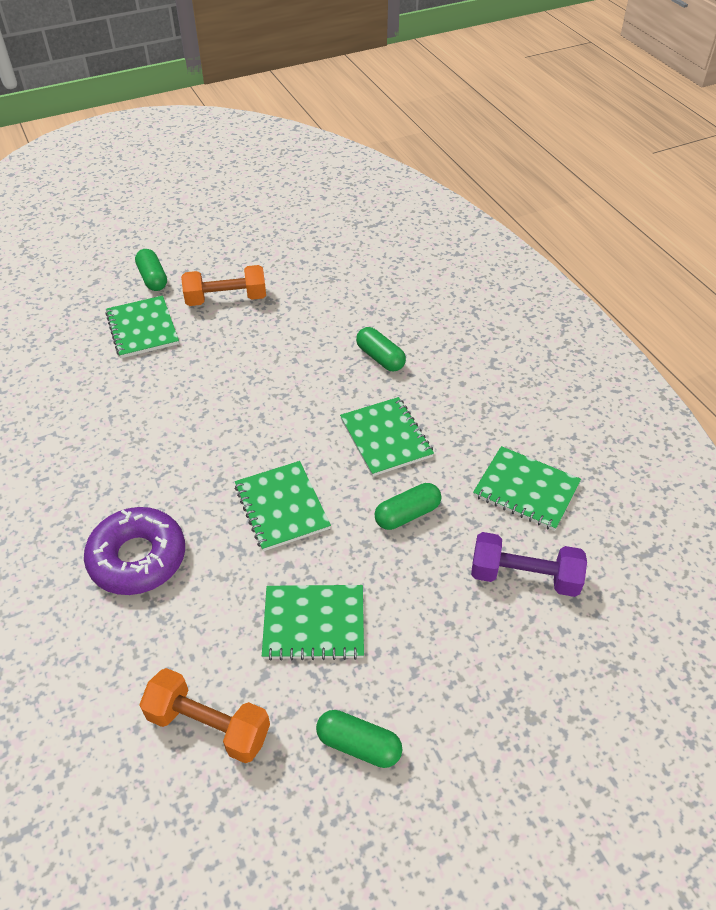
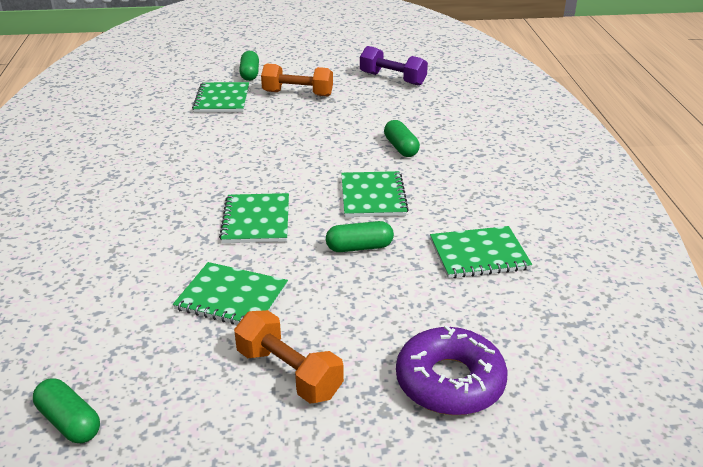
camera: 20 degrees right, 15 degrees down
(138, 558) = (122, 226): purple donut -> purple donut (450, 381)
(209, 725) = (101, 339): orange dumbbell -> orange dumbbell (289, 373)
(359, 744) = (214, 386): green capsule -> green capsule (69, 422)
(524, 576) = (440, 311): purple dumbbell -> purple dumbbell (392, 79)
(526, 490) = (479, 254): green notebook -> green notebook turned 60 degrees counterclockwise

